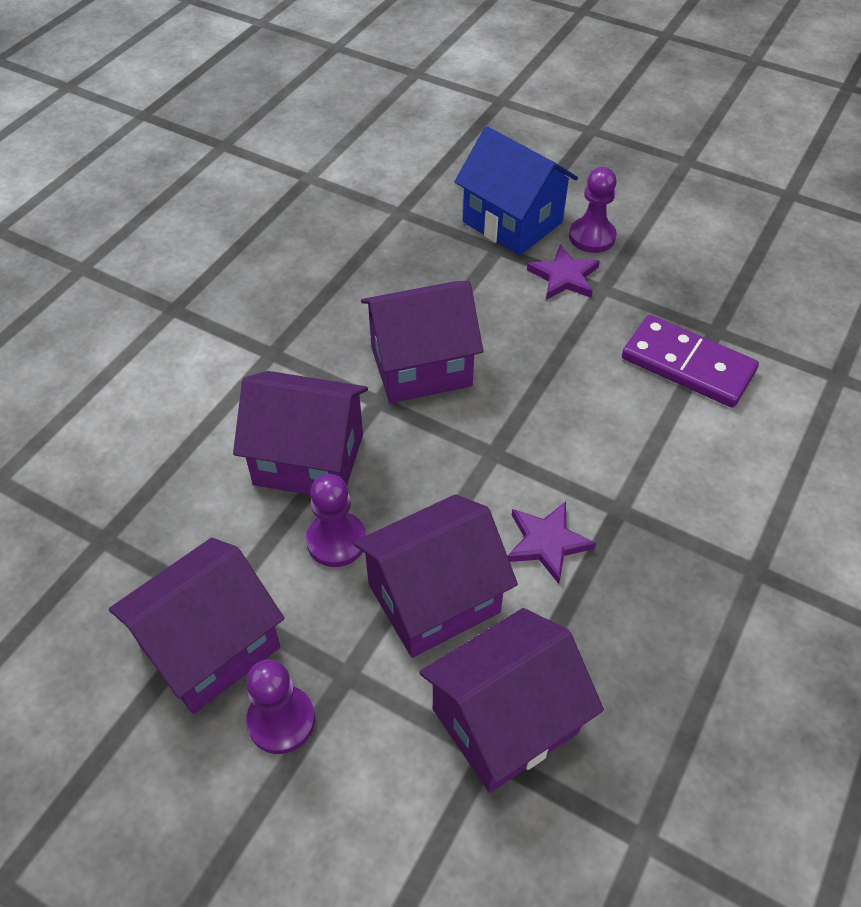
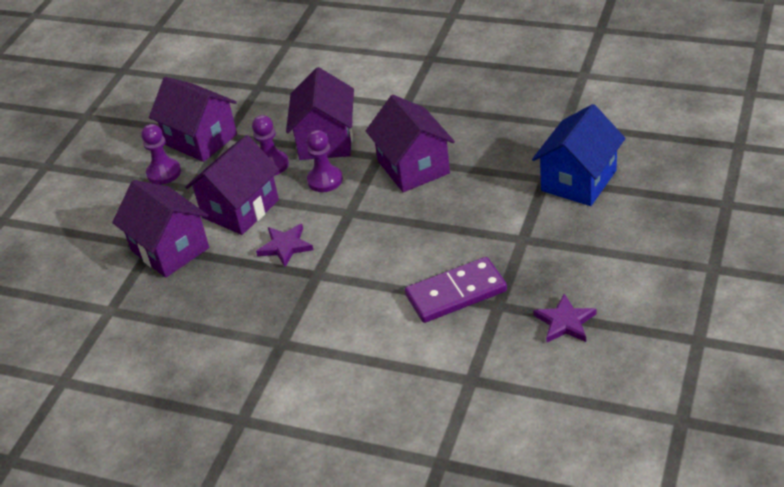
camera: 85 degrees right, 10 degrees down
(434, 598) = (240, 209): purple house -> purple house turned 75 degrees clockwise
(564, 277) = (527, 217): purple star -> purple star (565, 322)
(592, 237) = (580, 225): purple pawn -> purple pawn (325, 180)
(687, 365) = (456, 293): purple domino -> purple domino turned 45 degrees clockwise

